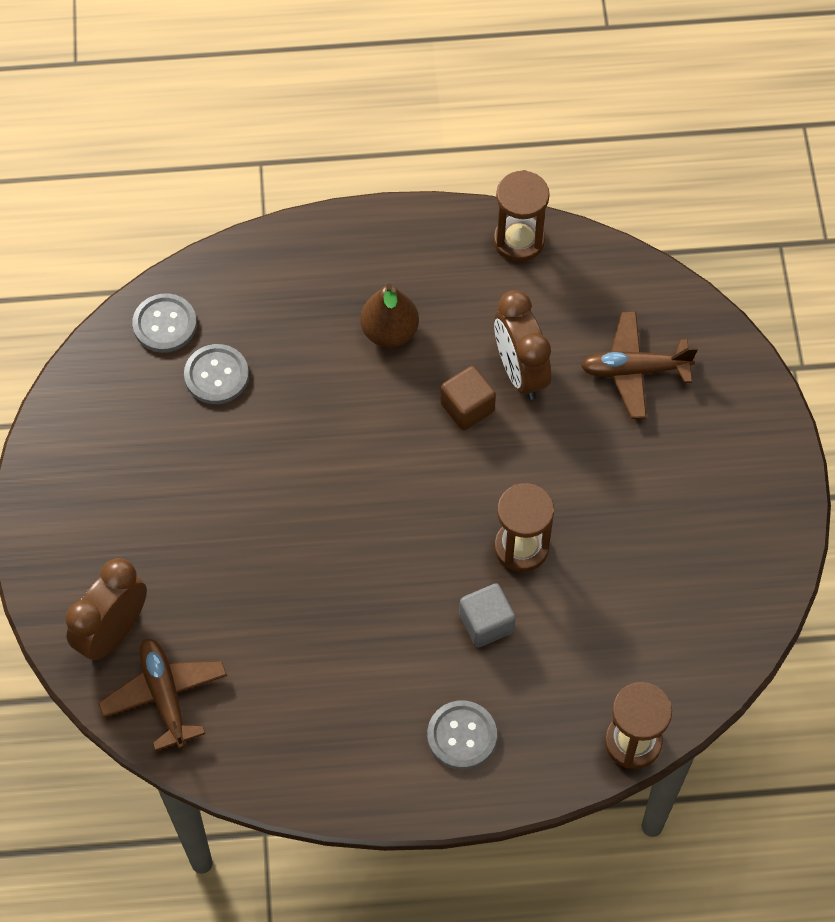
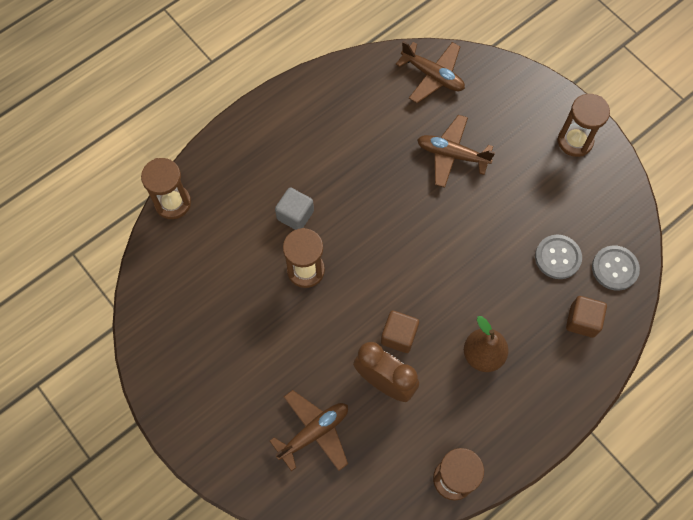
camera: 145 degrees right, 5 degrees up
(68, 491) = (575, 141): none -> brown hourglass
(113, 632) = (485, 88): brown clock -> none
(232, 573) = (452, 155): none -> brown plane
(252, 296) = (582, 321): none -> brown cube
(462, 736) = (267, 150): grey button -> none

